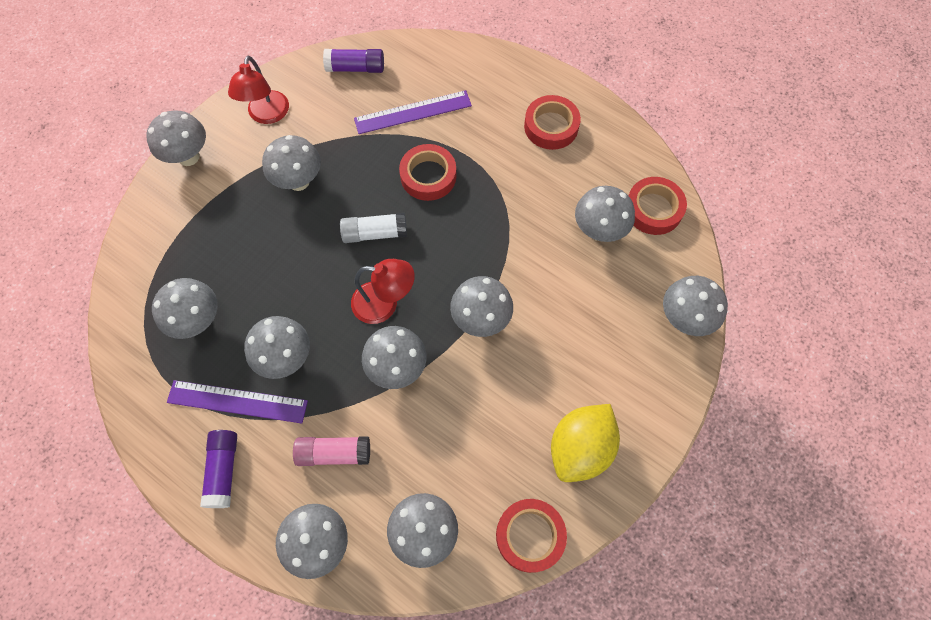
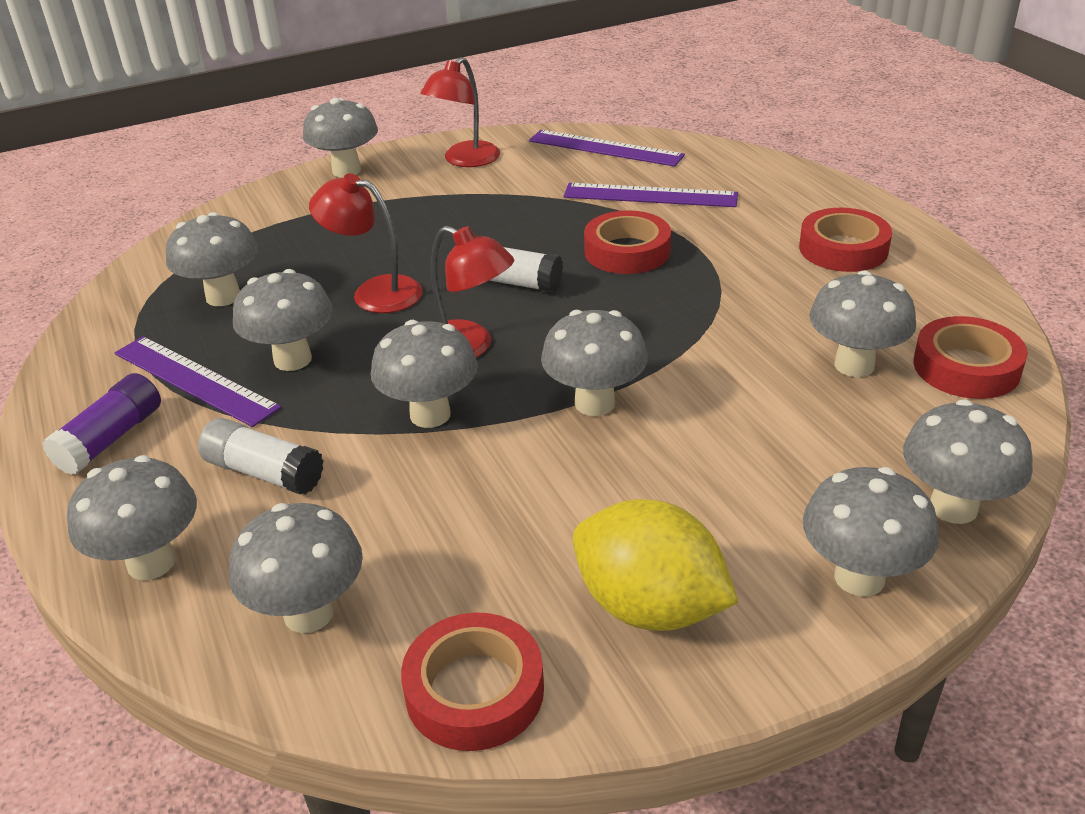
camera: 30 degrees right, 30 degrees down
(295, 277) = (374, 292): none -> red lamp
(298, 181) = (454, 217): grey mushroom -> grey mushroom (859, 577)
(334, 453) = (264, 472): pink glue stick -> white glue stick
(356, 68) = (605, 148): purple glue stick -> purple ruler
(580, 448) = (649, 607): yellow lemon -> yellow lemon turned 60 degrees clockwise

